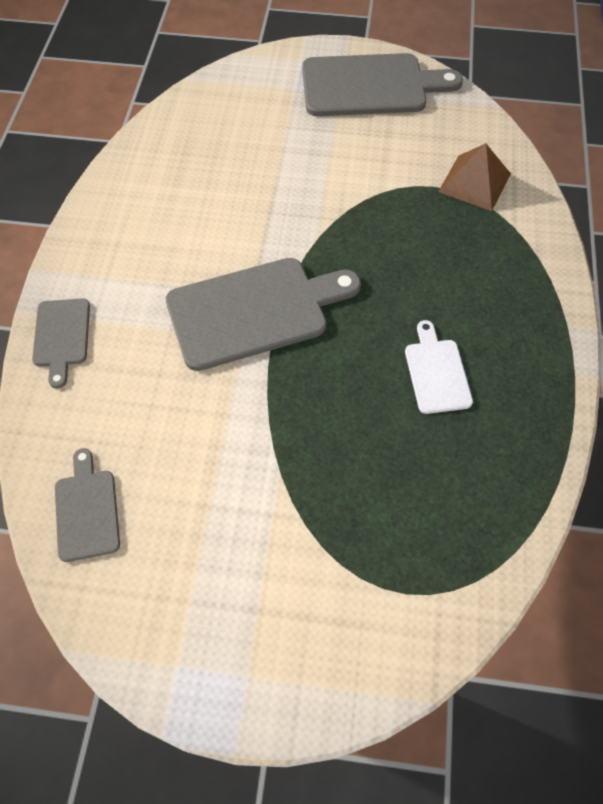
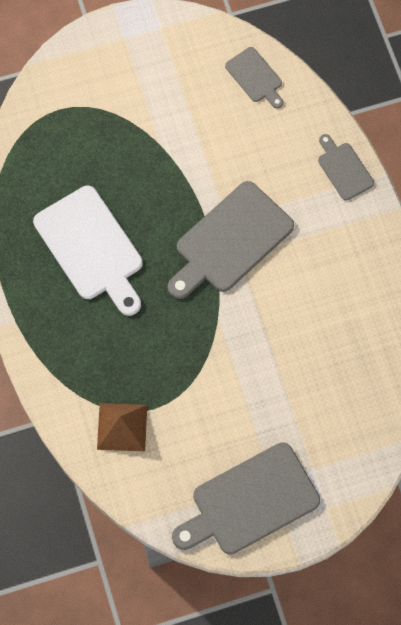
camera: 155 degrees right, 10 degrees up
(436, 372) = (91, 248): white cutting board -> white cutting board, size x1.92

